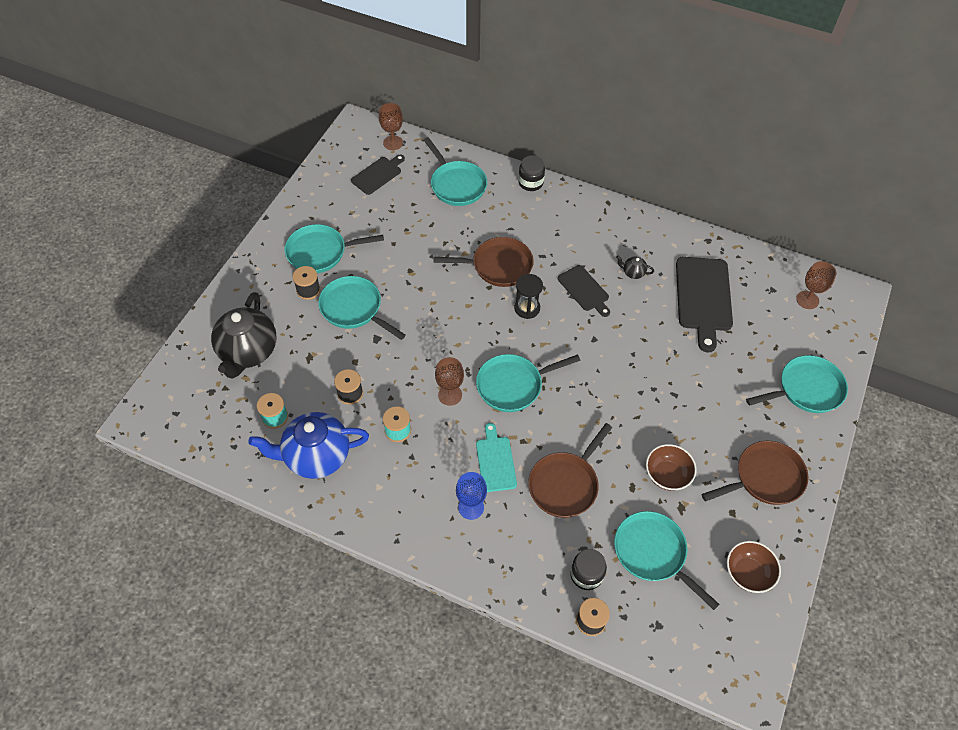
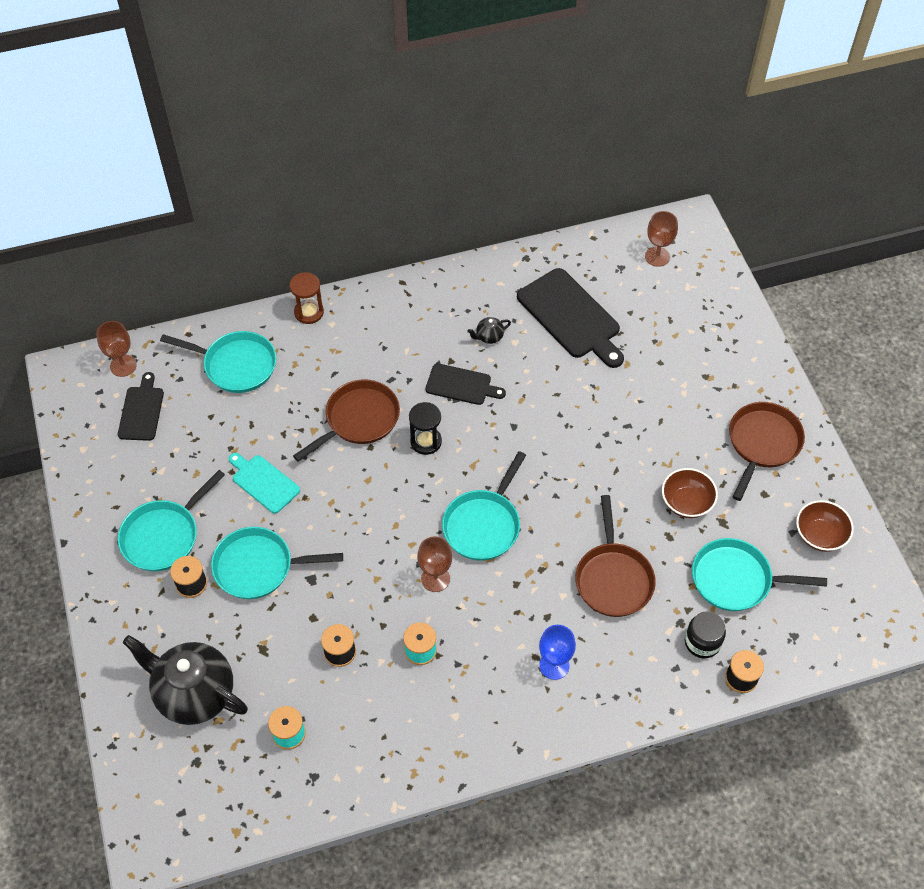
camera: 40 degrees left, 0 degrees up
(248, 352) = (194, 693): black teapot -> black teapot turned 150 degrees clockwise
(316, 456) = (368, 737): blue teapot -> none
(495, 461) = (535, 607): turquoise cutting board -> turquoise cutting board (263, 482)
(530, 183) = (309, 312): black jar -> brown hourglass
(806, 389) = (726, 340): turquoise pan -> none

